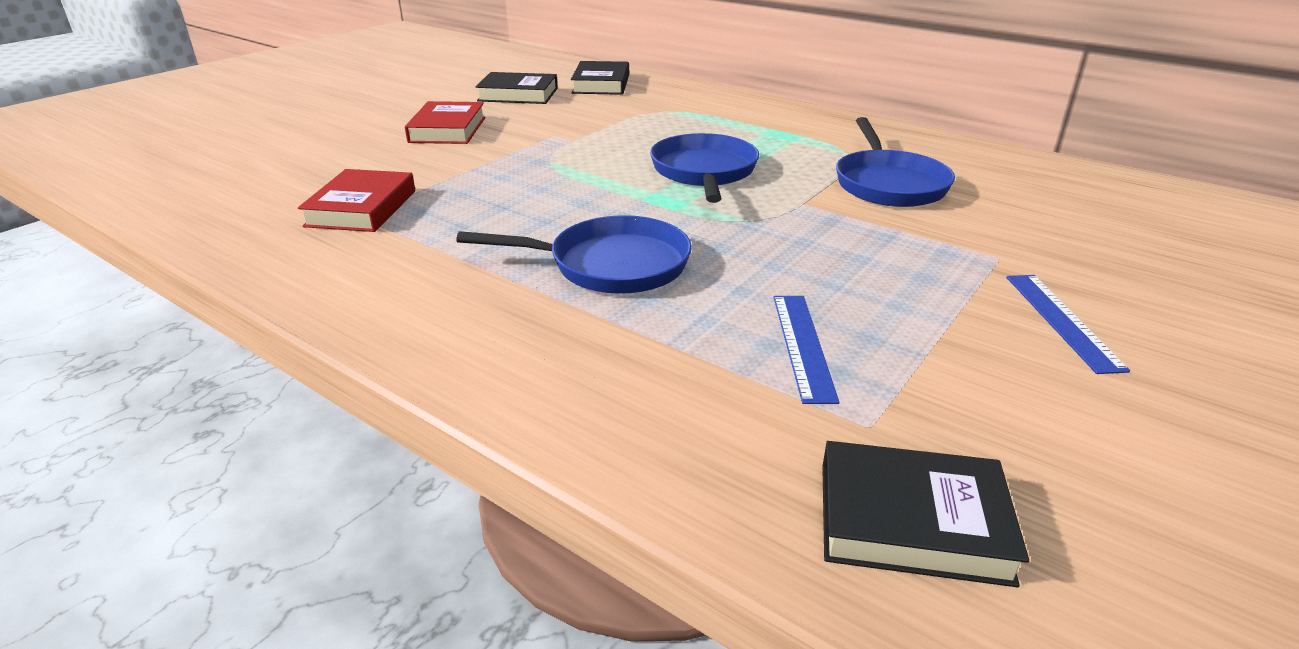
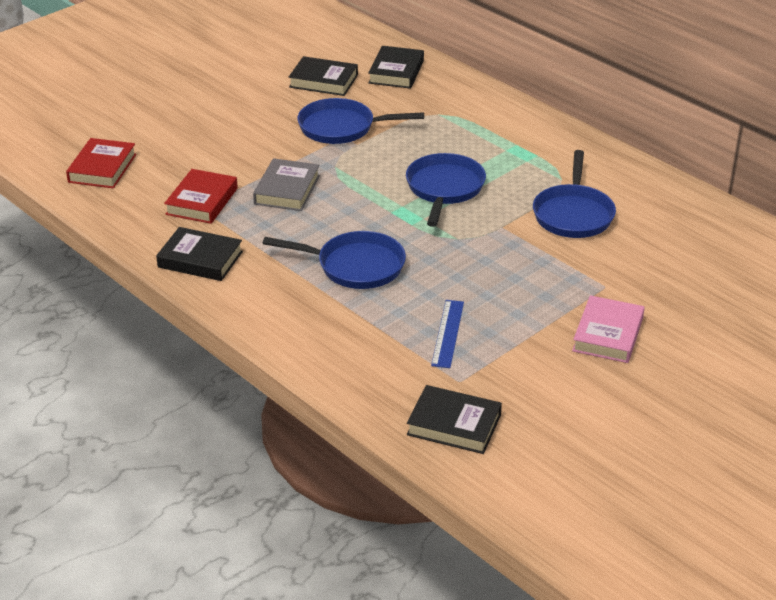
camera: 10 degrees right, 5 degrees up
(354, 278) = (200, 259): none -> black book
(447, 130) = (263, 122): red book -> red book (102, 168)
(487, 188) = (287, 190): none -> grey book
(549, 128) = (342, 128): none -> blue pan
(1061, 320) = (608, 334): blue ruler -> pink book

